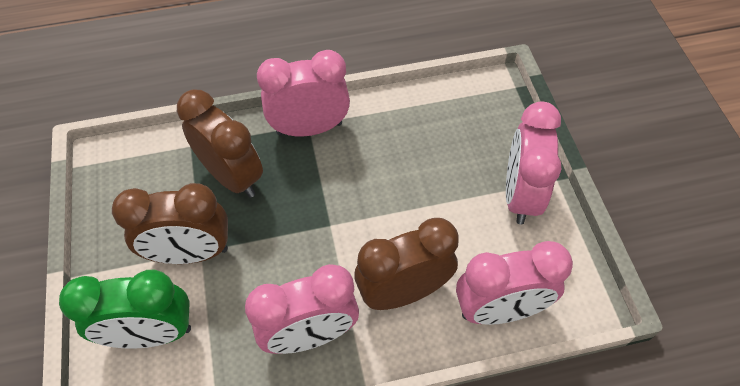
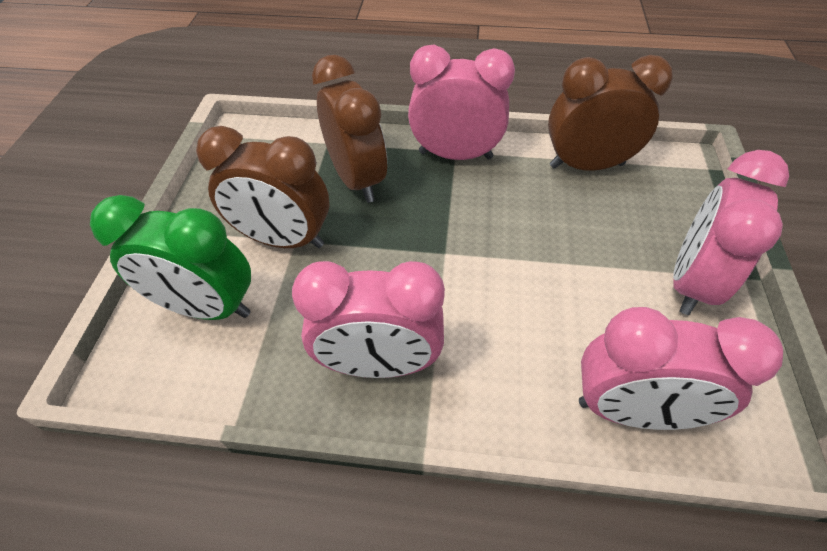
camera: 20 degrees right, 5 degrees down
(403, 292) = (509, 350): brown clock -> brown clock (586, 165)

